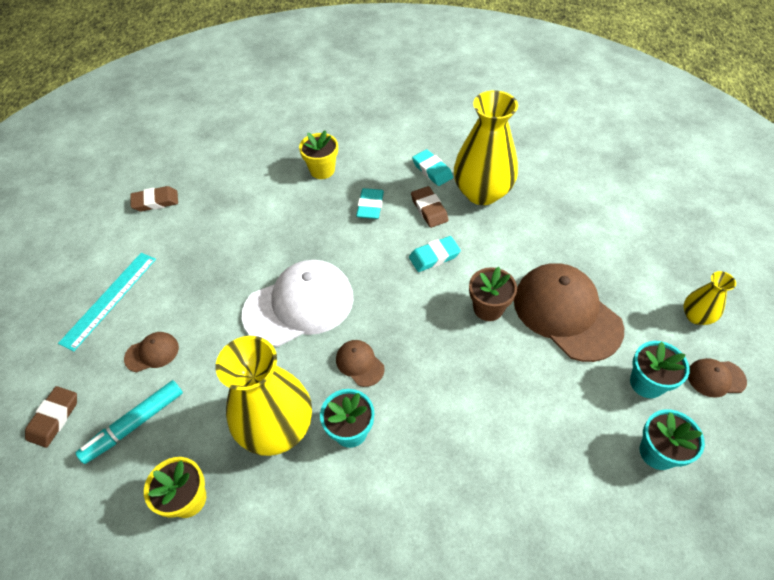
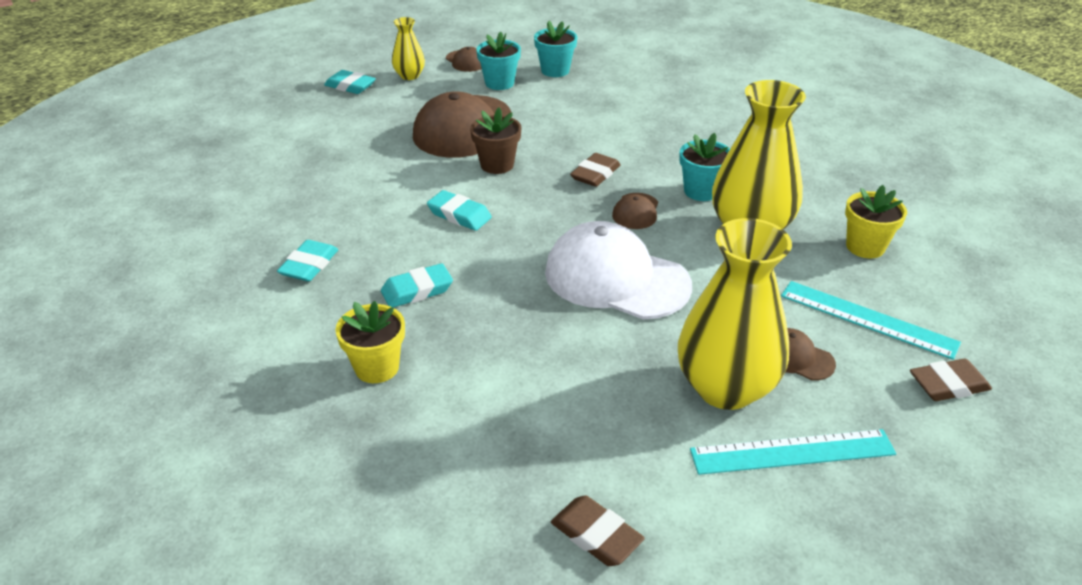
camera: 125 degrees left, 15 degrees down
(134, 424) = (868, 319): turquoise marker -> turquoise ruler
(429, 209) = (386, 243): brown eraser -> brown eraser (595, 174)
(482, 193) = (327, 215): yellow vase -> yellow vase (725, 388)
(689, 266) = (350, 86): none -> turquoise eraser

